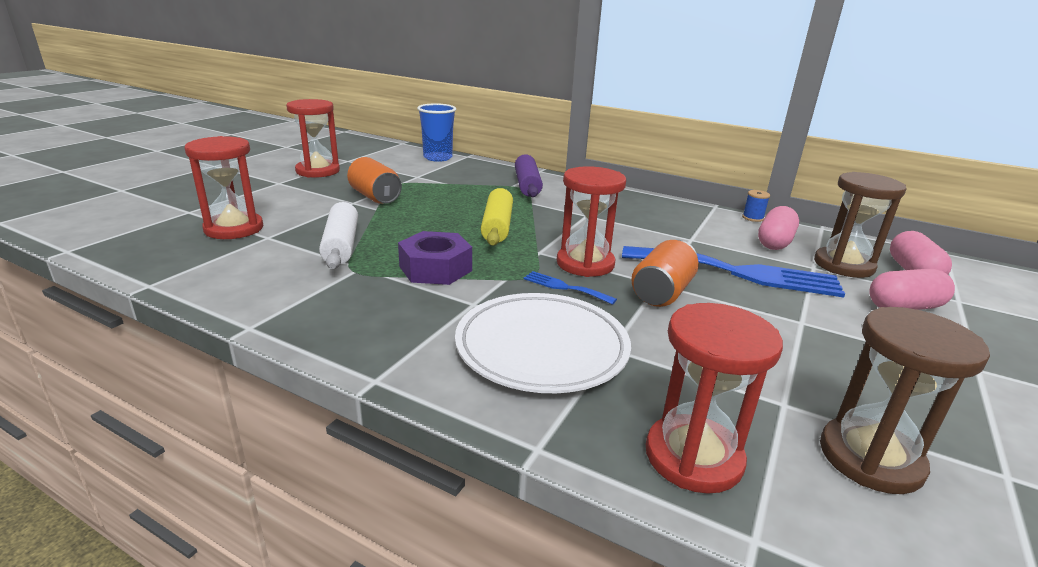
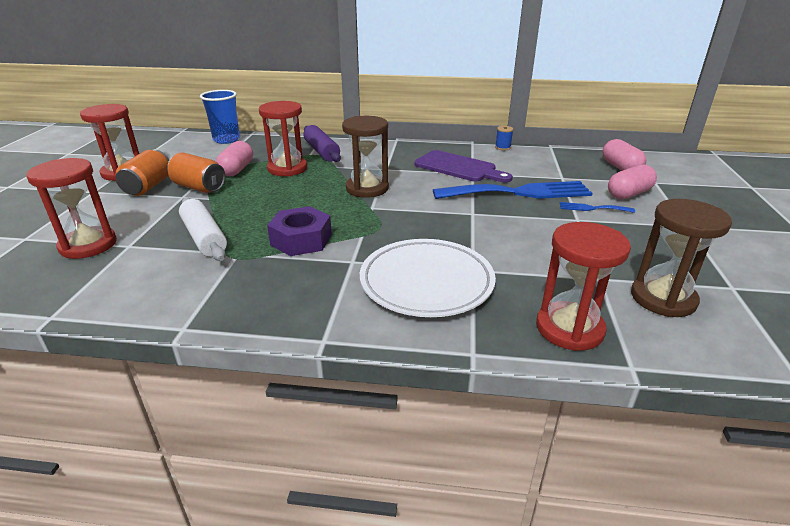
camera: 20 degrees left, 5 degrees up
(497, 226) = (324, 193): yellow rolling pin -> none
(564, 287) = (410, 232): blue fork -> blue fork (592, 208)
(585, 264) = (412, 209): red hourglass -> red hourglass (287, 168)
(662, 293) = (479, 219): orange can -> orange can (148, 187)
(677, 230) = (458, 167): none -> purple cutting board
(774, 242) = (527, 164): pink capsule -> pink capsule (237, 170)
(843, 265) = (579, 172): brown hourglass -> brown hourglass (367, 188)

